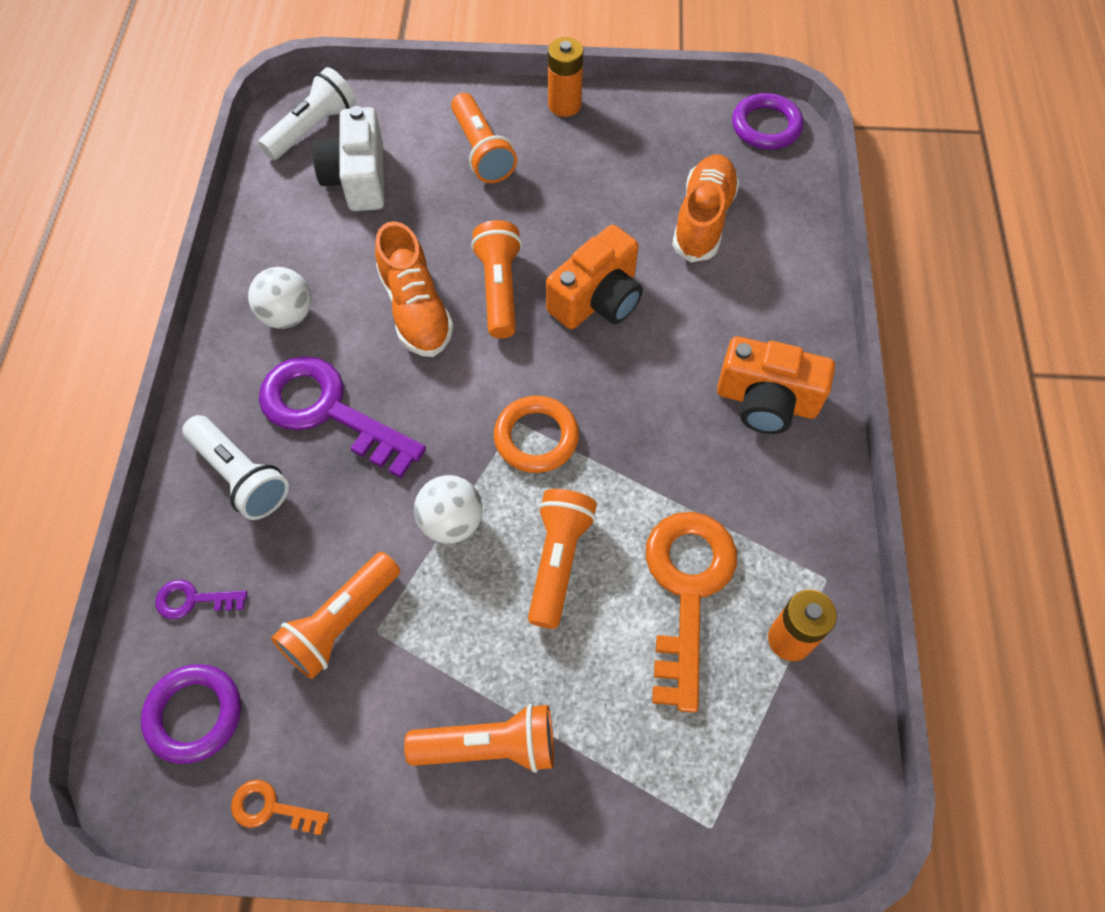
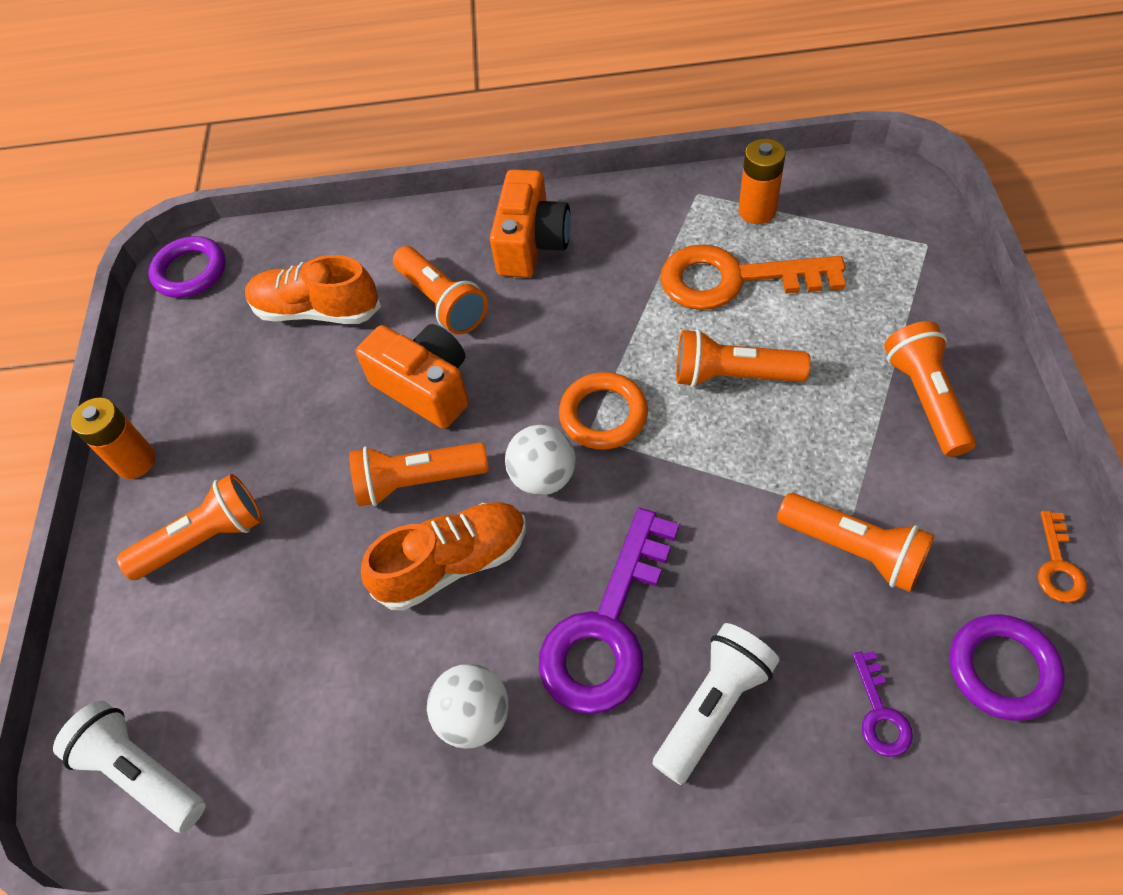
camera: 90 degrees left, 5 degrees down
(358, 178) = (243, 683): white camera -> none
(451, 522) = (716, 472): white ball -> white ball (543, 477)
(698, 317) = (442, 302): none -> orange flashlight

